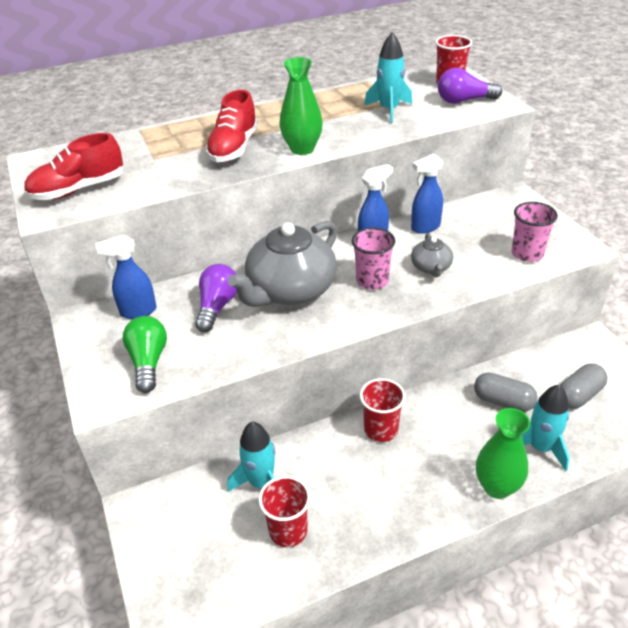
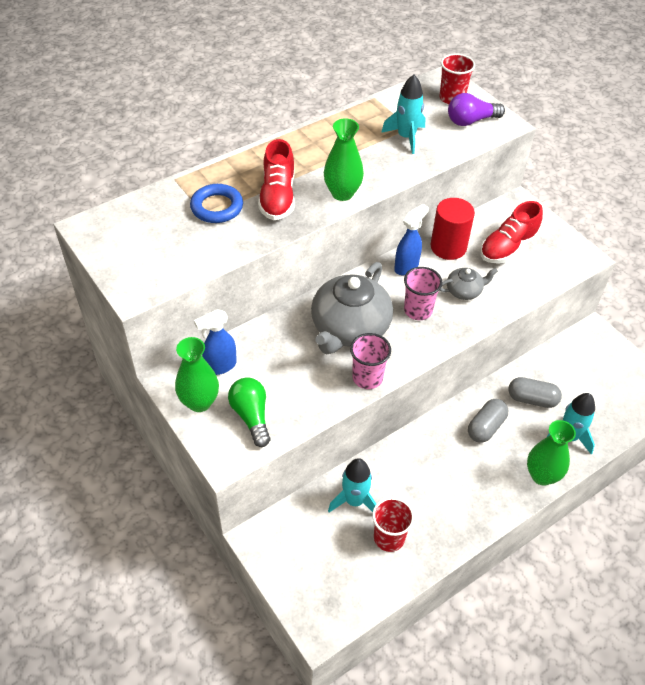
camera: 15 degrees left, 10 degrees up
(78, 190) = (151, 261): red shoe -> red shoe (508, 247)
(100, 342) = (199, 402): none -> green vase
(168, 152) = (217, 207): none -> blue ring
(217, 306) = (290, 353): purple light bulb -> none
(381, 429) = (439, 439): red cup -> none
(425, 227) = (448, 247): blue spray bottle -> red cylinder
(431, 267) = (464, 291): grey teapot -> grey teapot turned 90 degrees counterclockwise
(527, 254) = (541, 268): pink cup -> pink cup (367, 378)
(579, 395) = (590, 385): grey capsule -> grey capsule (486, 427)

